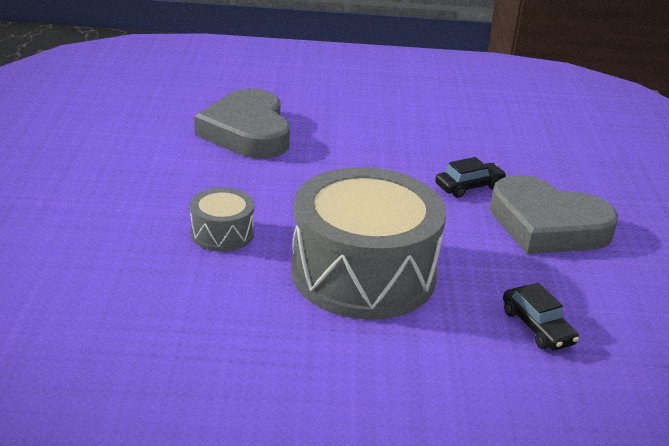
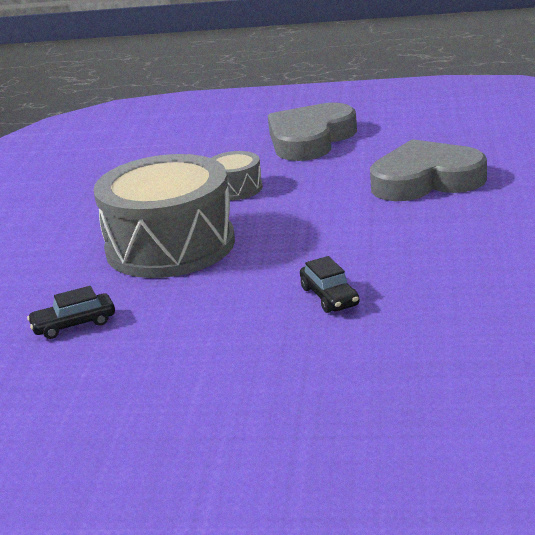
camera: 100 degrees right, 5 degrees down
(547, 225) = (247, 341): grey heart -> grey heart (310, 139)

